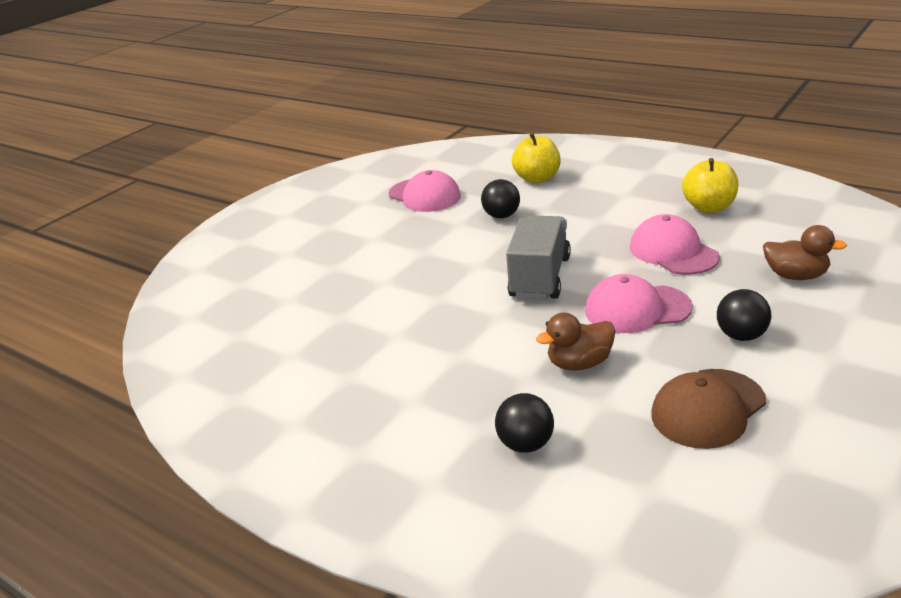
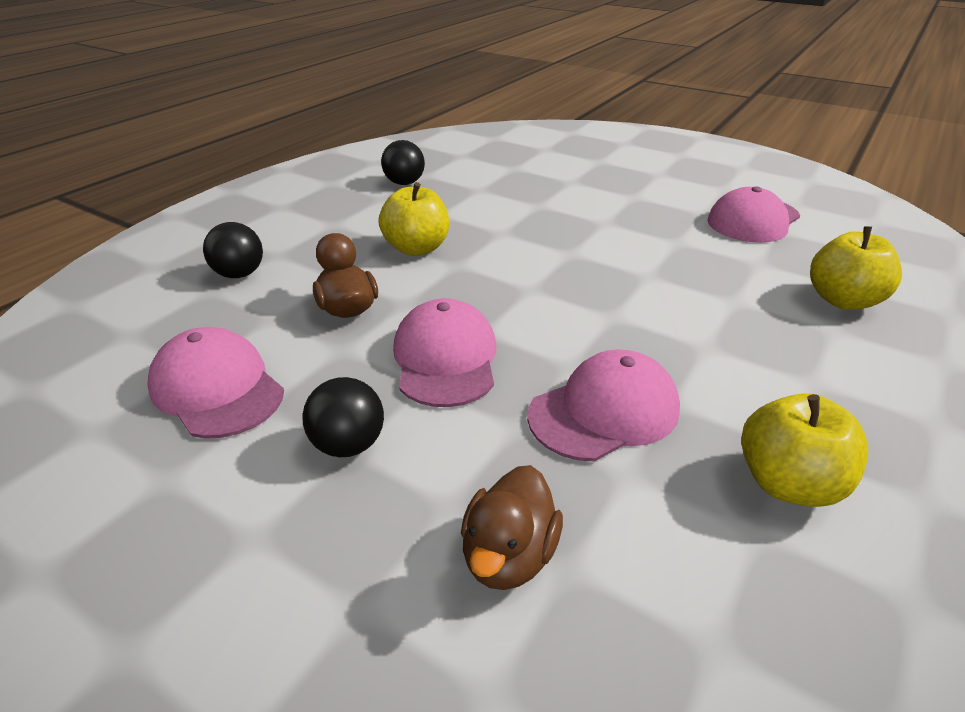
camera: 85 degrees right, 5 degrees up
(468, 340) = (416, 248): none -> yellow apple
(501, 216) = (705, 269): black ball -> black ball (404, 183)
(540, 277) = (537, 292): grey truck -> none
(708, 408) = (217, 389): brown cap -> pink cap

